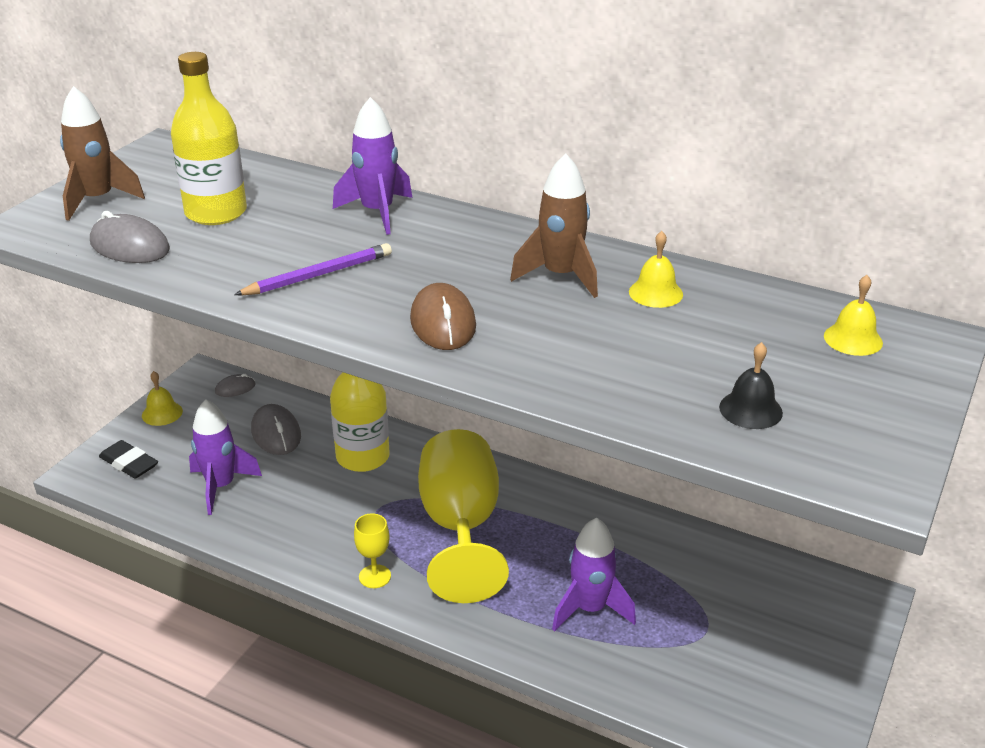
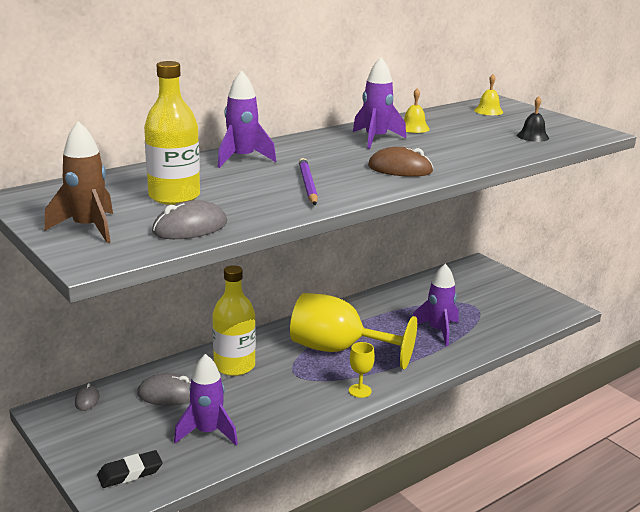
camera: 65 degrees left, 10 degrees down
(162, 413) = (78, 443): yellow bell -> none
(560, 276) = (375, 139): brown rocket -> purple rocket

